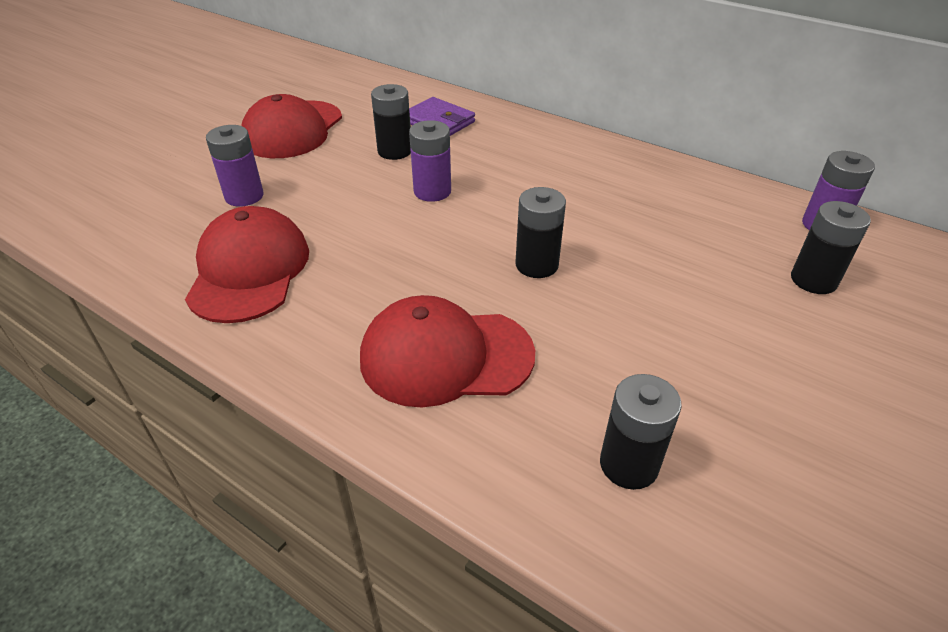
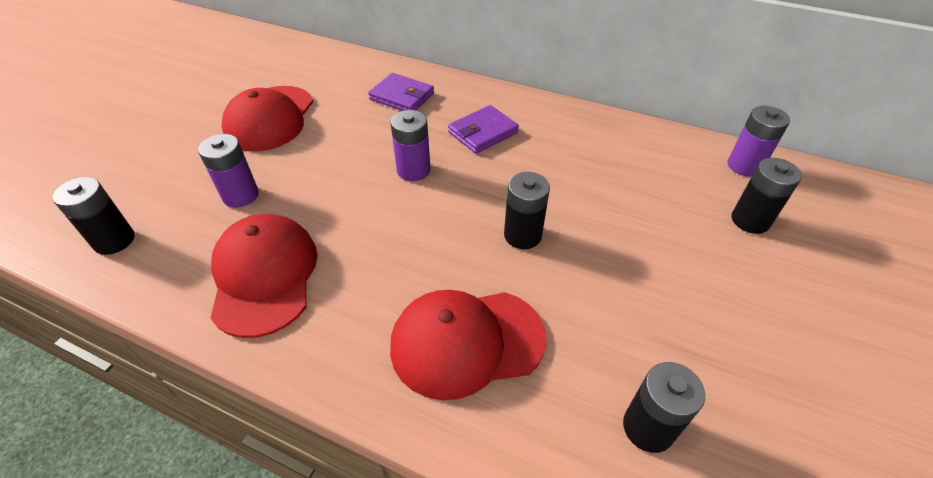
camera: 10 degrees left, 5 degrees up
(395, 151) = (370, 131): black battery -> black battery (114, 240)
(519, 163) = (483, 132): none -> purple wallet

